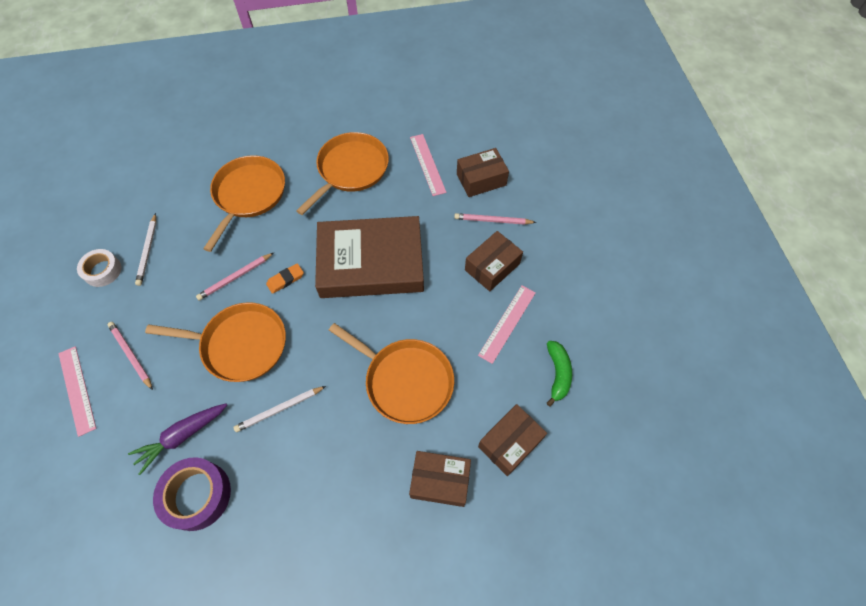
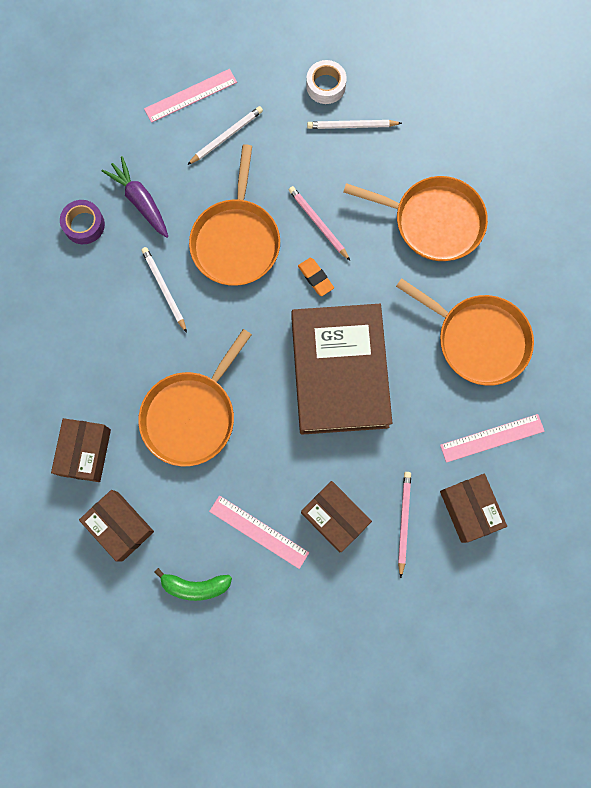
camera: 90 degrees right, 15 degrees up
(131, 355) = (226, 136): pink pencil -> white pencil
(197, 495) = (84, 225): purple tape -> purple tape, size x0.66

